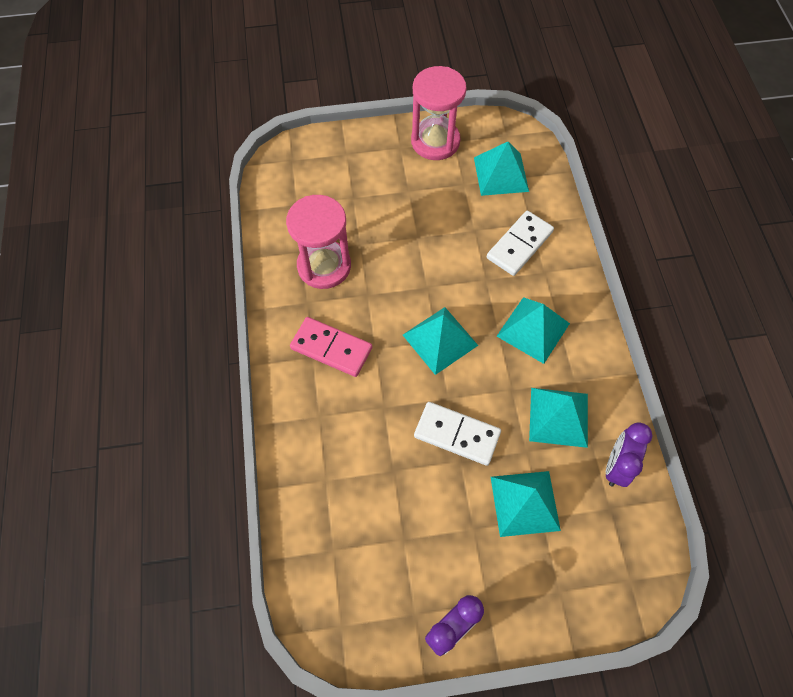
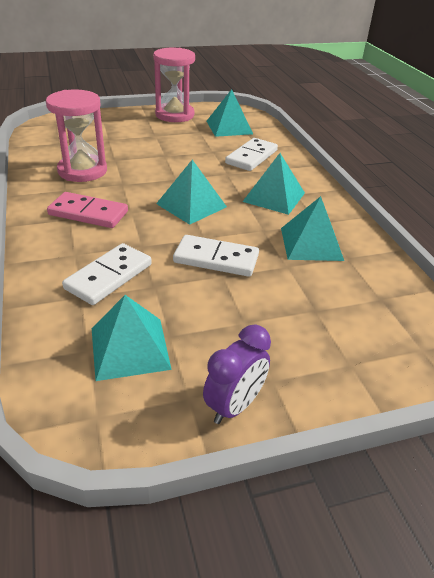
camera: 10 degrees left, 25 degrees down
(352, 453) = (109, 276): none -> white domino
(525, 503) = (294, 300): turquoise pyramid -> turquoise pyramid (130, 348)
(616, 466) = (376, 271): purple clock -> none

